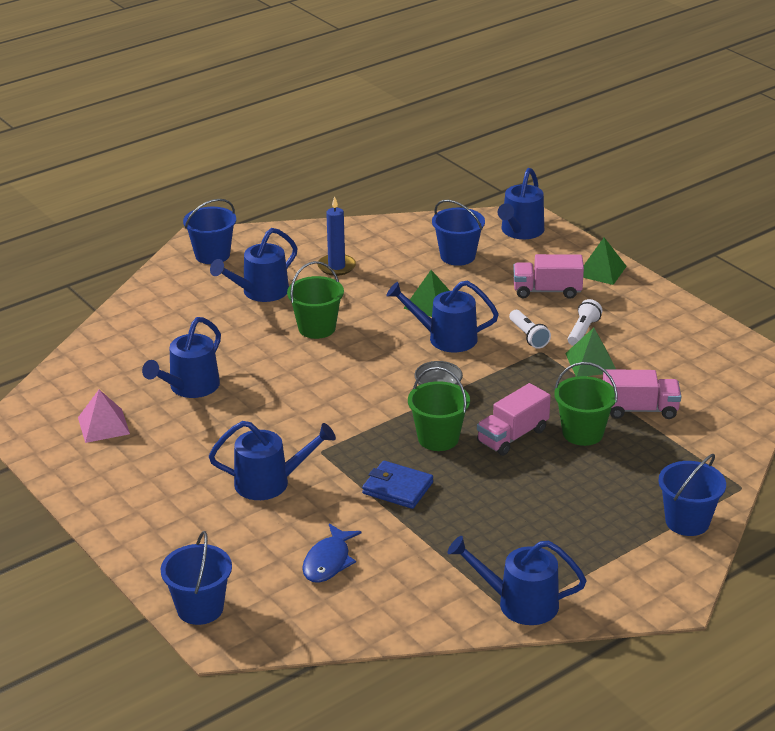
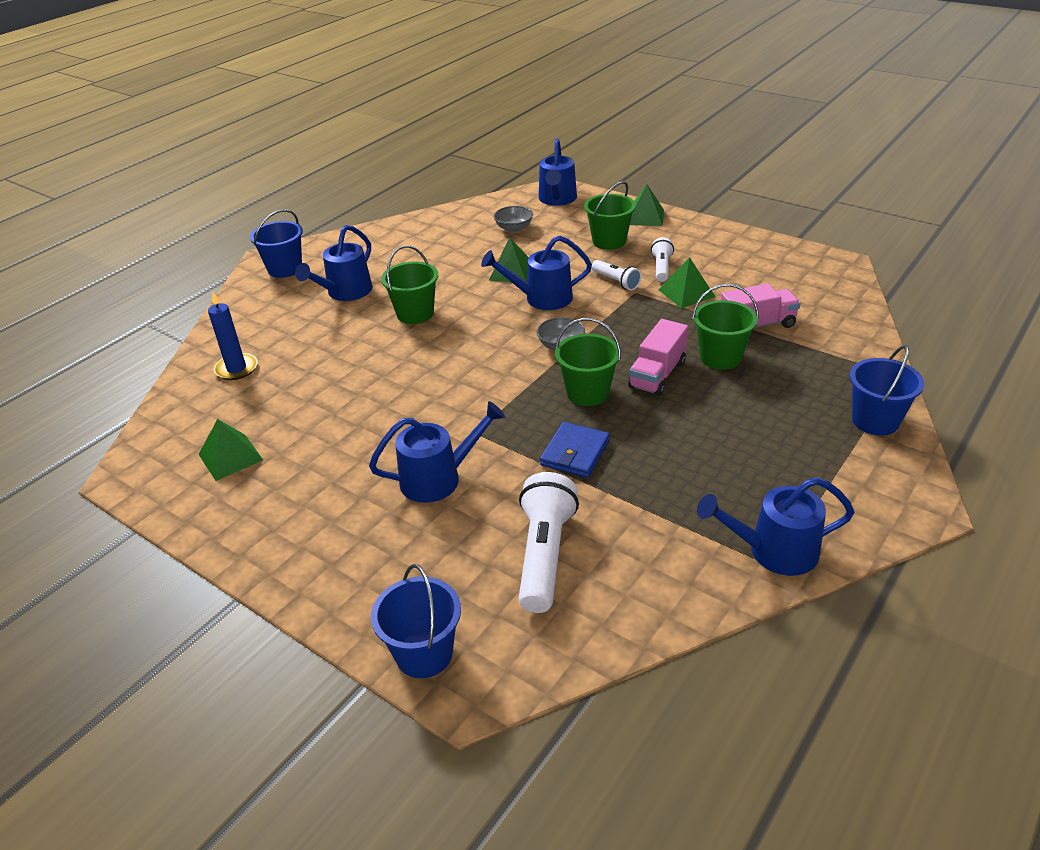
camera: 15 degrees left, 5 degrees up
(103, 425) = (230, 457): pink pyramid -> green pyramid
(189, 388) = (310, 397): blue watering can -> none
(328, 561) = (545, 554): blue fish -> white flashlight
(336, 267) = (408, 257): blue candle -> blue candle (236, 369)
(397, 488) = (575, 453): blue wallet -> blue wallet turned 75 degrees counterclockwise
(457, 256) = (514, 228): blue bucket -> grey bowl
(547, 291) = (609, 241): pink truck -> green bucket

